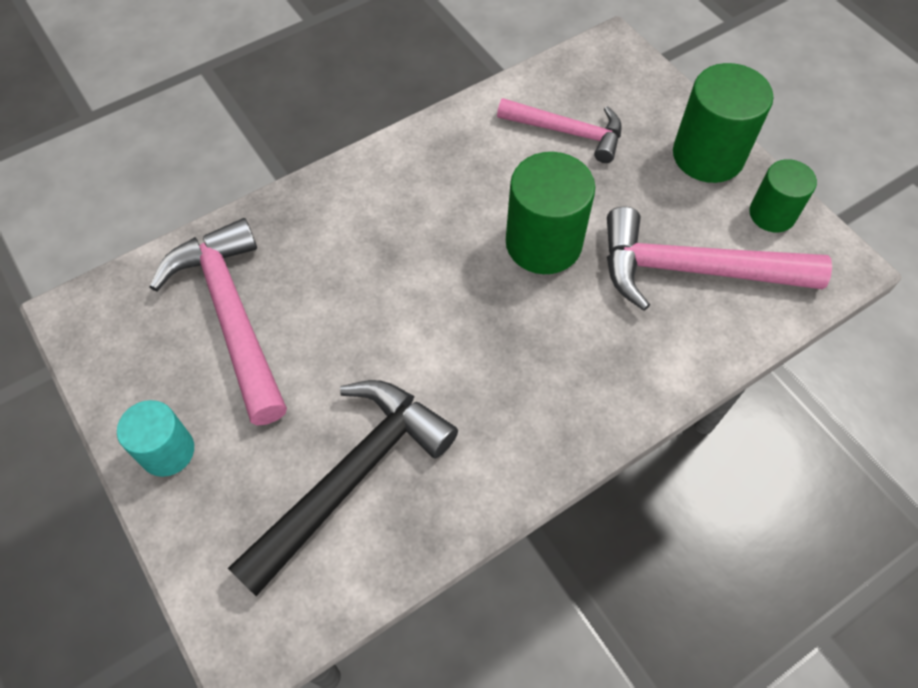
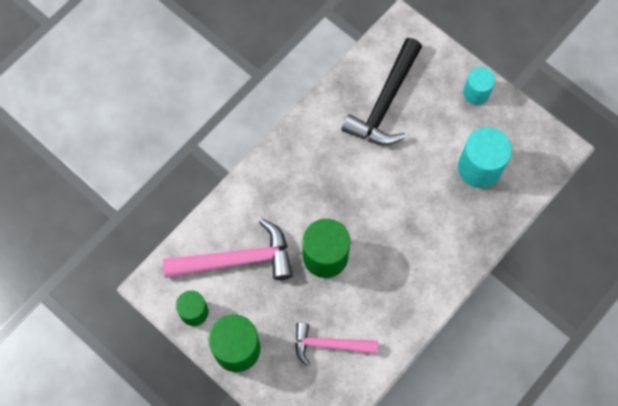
camera: 165 degrees right, 10 degrees up
(232, 316) = (479, 167): pink hammer -> turquoise cylinder

